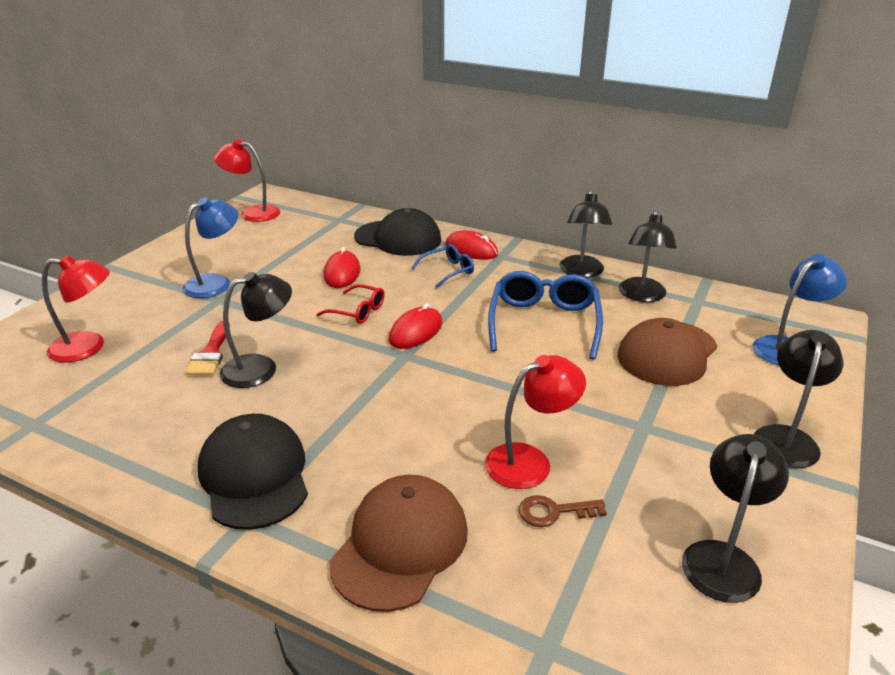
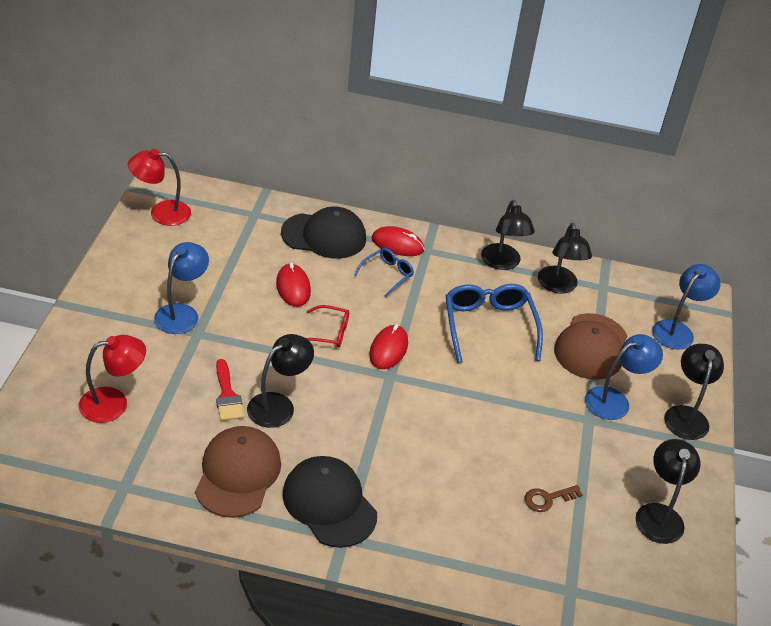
camera: 20 degrees left, 10 degrees up
(400, 545) = (456, 540): brown cap -> brown cap (238, 474)
(530, 461) = (519, 461): red lamp -> none
(685, 410) = (615, 400): none -> blue lamp

